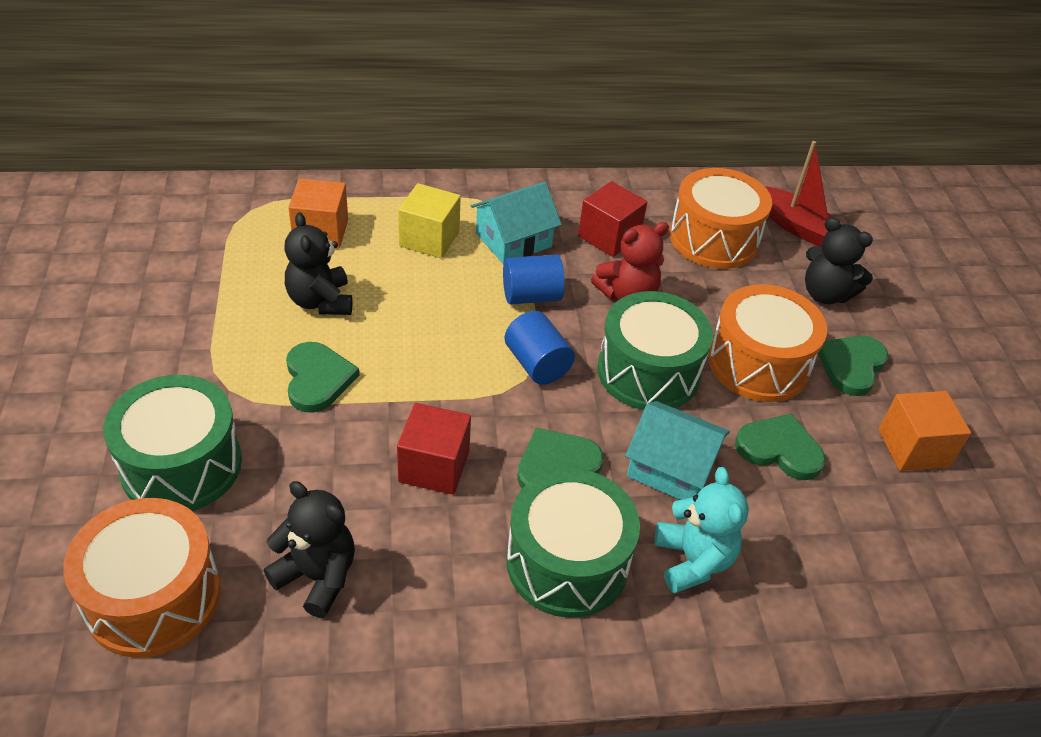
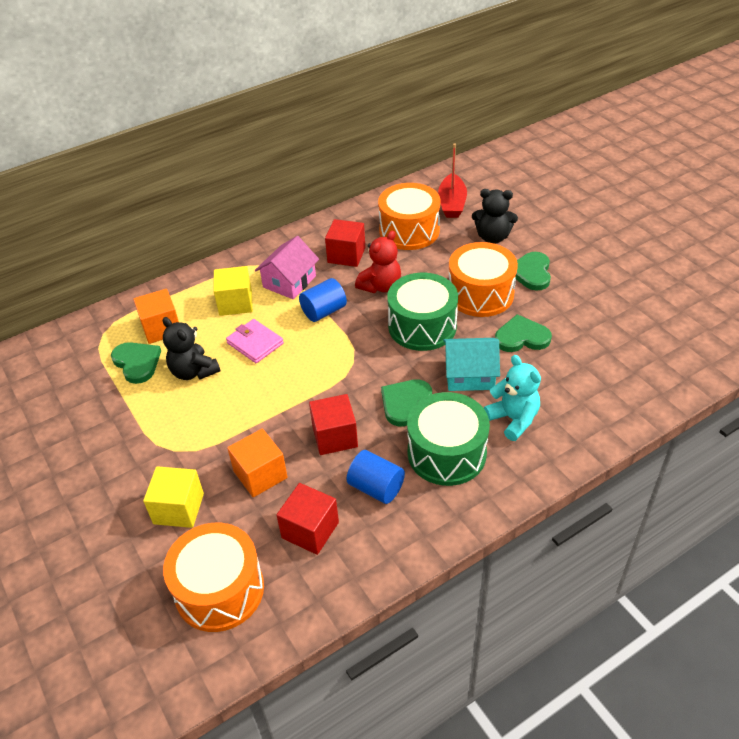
camera: 20 degrees left, 0 degrees up
(181, 465) = (178, 508): green drum -> yellow cube
(317, 379) = (227, 419): green heart -> green heart (137, 363)
(317, 576) = (310, 530): black teddy bear -> red cube
(418, 299) = (255, 343): none -> pink wallet
(513, 240) = (289, 282): turquoise house -> pink house
(537, 364) = (355, 350): blue cylinder -> blue cylinder (376, 487)
(796, 226) = (452, 203): red boat -> red boat turned 75 degrees clockwise
(913, 448) = (590, 304): orange cube -> orange cube (260, 474)

